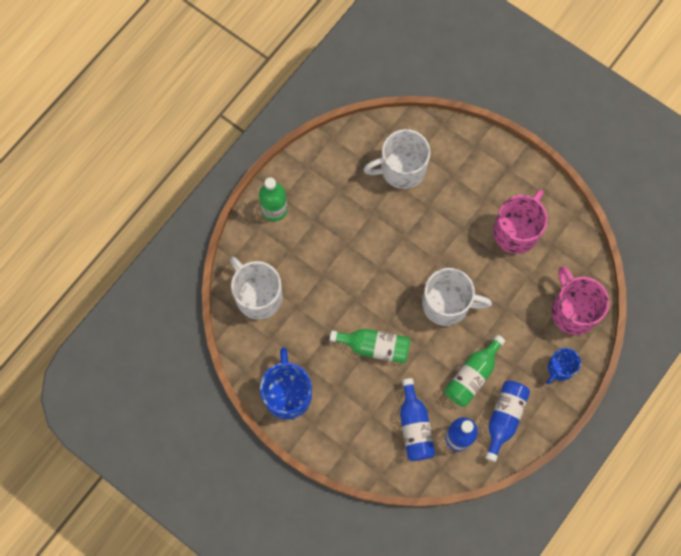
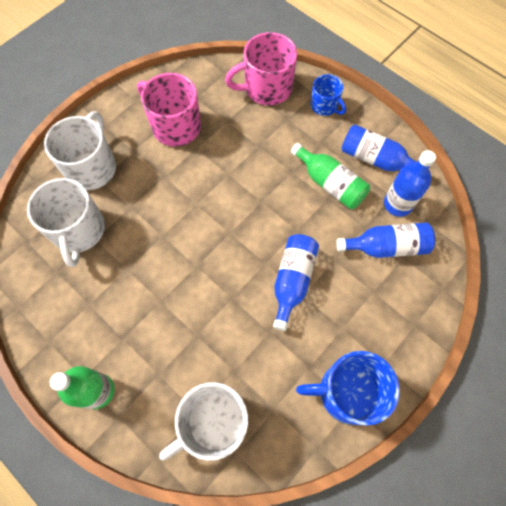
camera: 85 degrees left, 5 degrees down
(375, 347) = (292, 281): green bottle -> blue bottle
(447, 304) = (248, 200): white mug -> white mug (92, 167)

